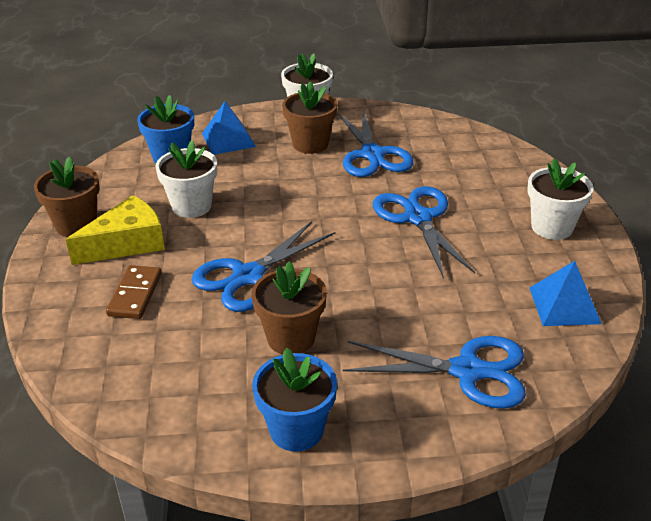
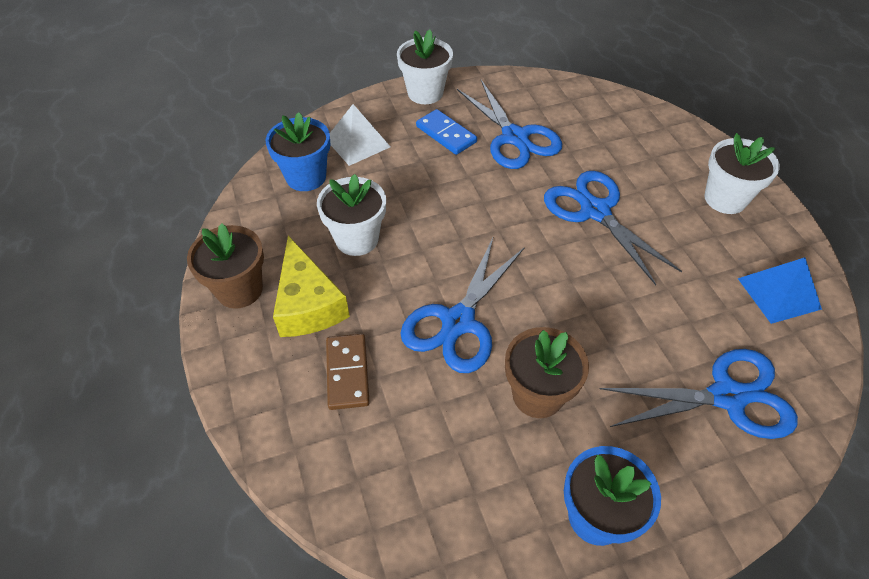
camera: 15 degrees left, 15 degrees up
(127, 243) = (308, 304): yellow cheese -> yellow cheese turned 120 degrees clockwise
(228, 140) = (357, 143): blue pyramid -> white pyramid
(310, 144) = (446, 134): brown flower pot -> blue domino

